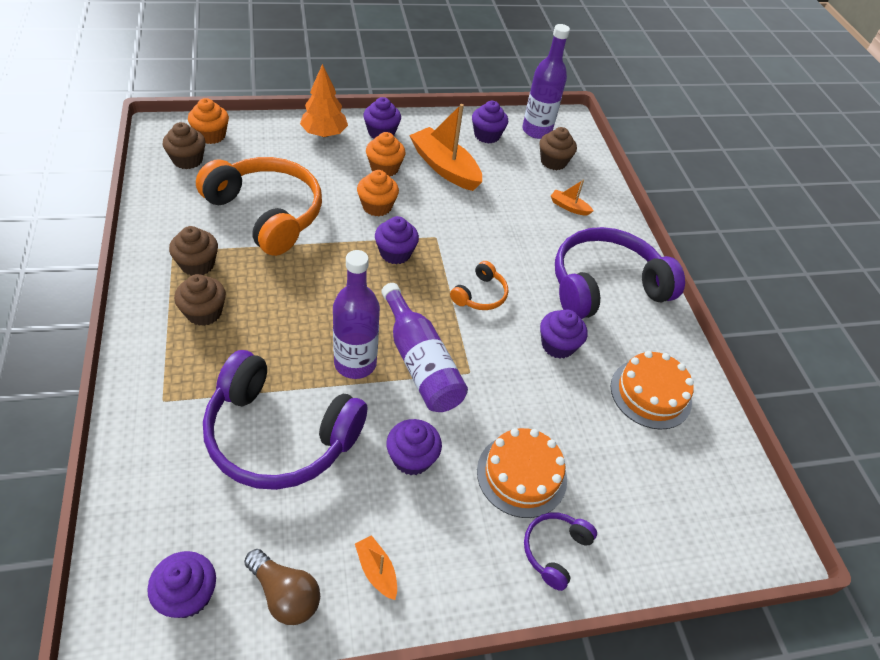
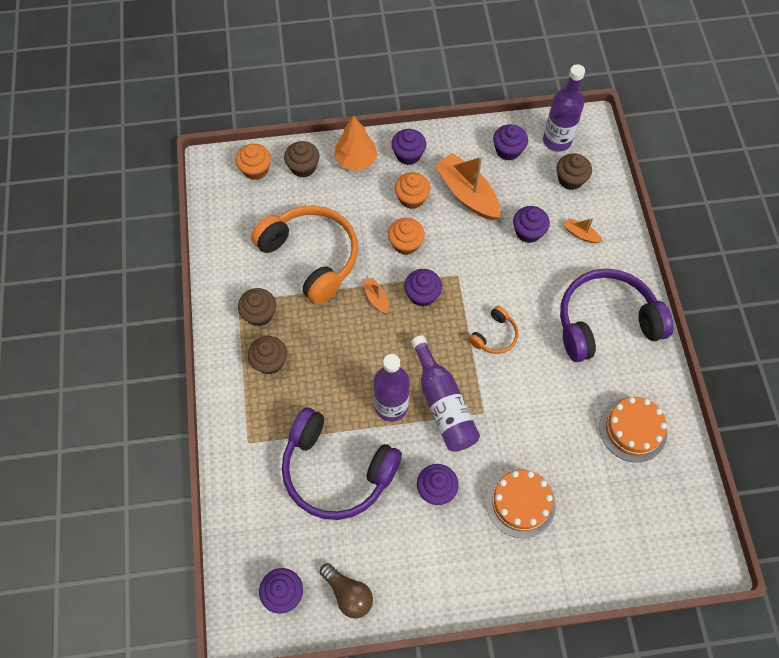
camera: 10 degrees right, 15 degrees up
(187, 160) = (239, 200): brown cupcake -> brown cupcake (303, 167)
(376, 571) = (411, 578): orange boat -> orange boat (376, 298)
(554, 550) = (541, 564): purple headphones -> none
(557, 345) = (558, 384): purple cupcake -> purple cupcake (528, 232)

